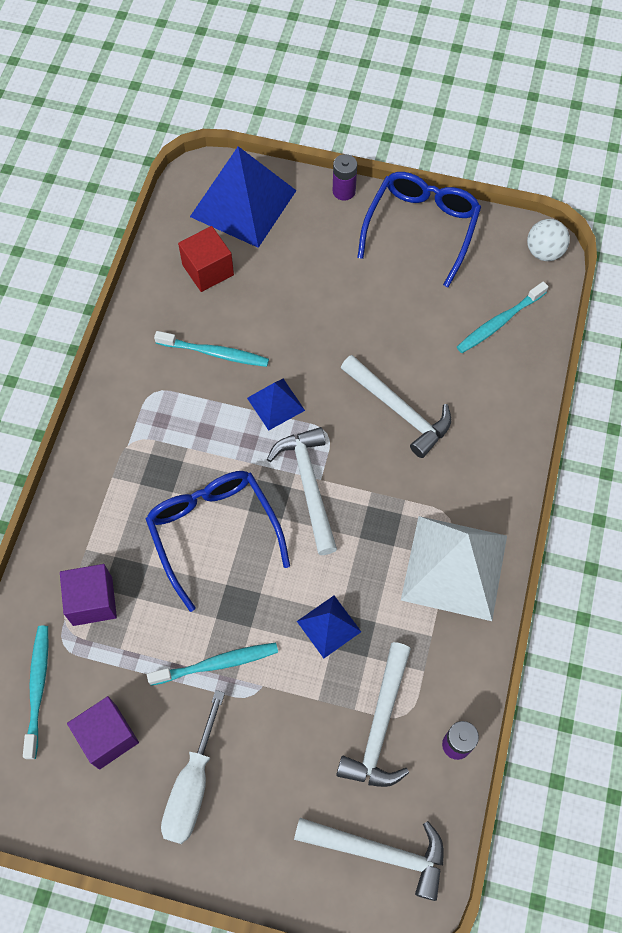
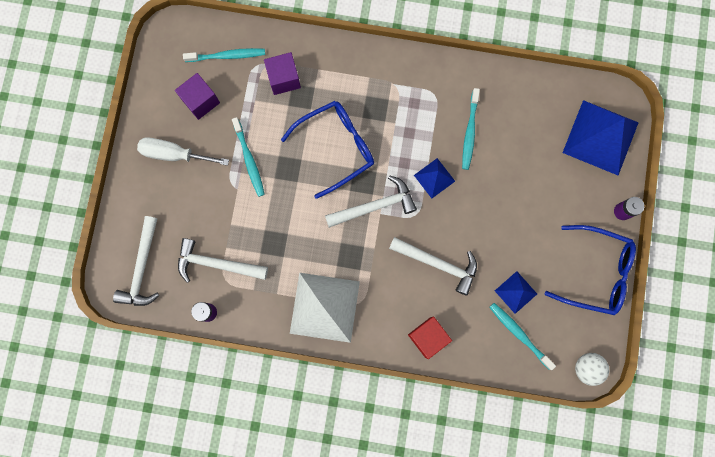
camera: 85 degrees right, 15 degrees up
(208, 270) = (538, 119): red cube -> red cube (428, 337)
(329, 626) = (278, 227): blue pyramid -> blue pyramid (516, 292)
(399, 410) = (438, 264): white hammer -> white hammer turned 105 degrees counterclockwise

